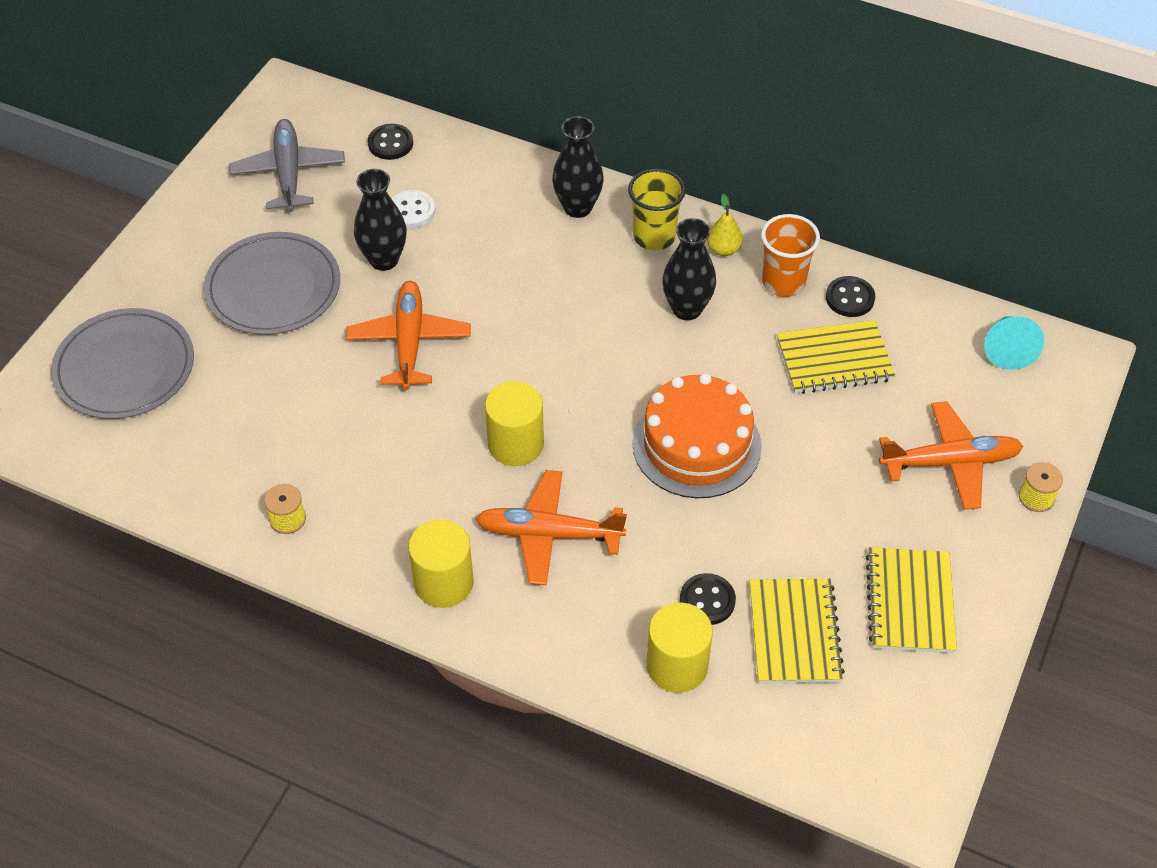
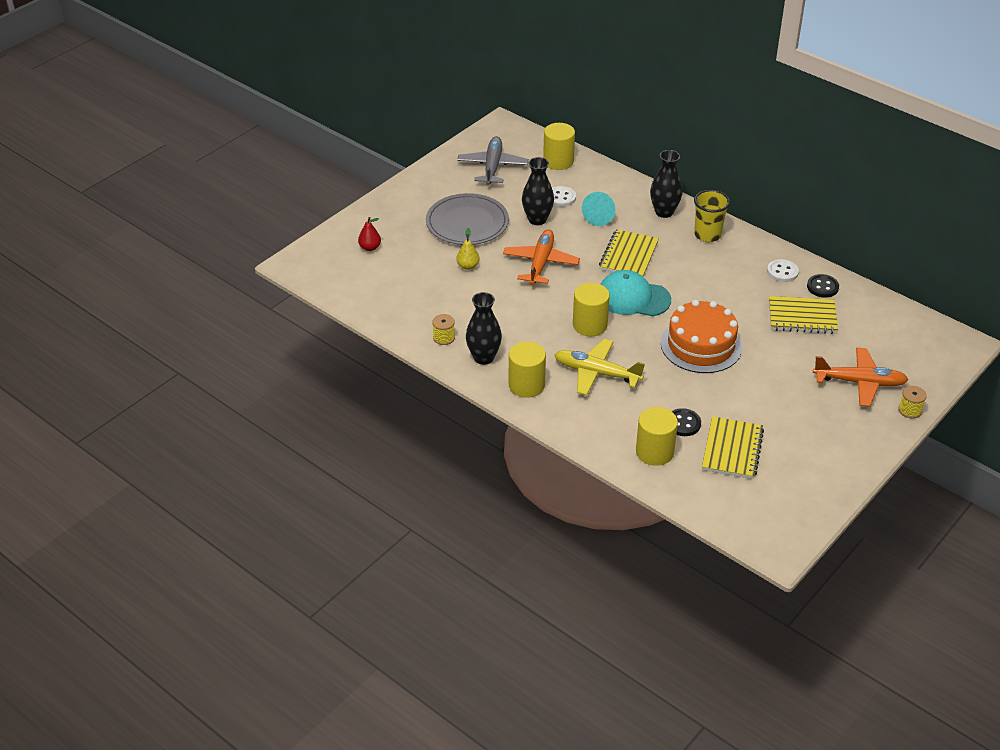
camera: 15 degrees right, 10 degrees down
(124, 368) = (370, 248): grey plate -> red pear
(390, 143) = (558, 161): black button -> yellow cylinder
(549, 534) = (597, 373): orange plane -> yellow plane
(570, 378) = (633, 298): none -> turquoise cap
(687, 309) = (716, 275): black vase -> black vase (483, 357)
(723, 249) = (749, 248): yellow pear -> yellow pear (468, 266)
(783, 282) = (782, 272): orange cup -> white button
(910, 602) = (810, 448): yellow notebook -> yellow notebook (628, 256)
(1007, 349) = (917, 331): turquoise cone -> turquoise cone (599, 217)

